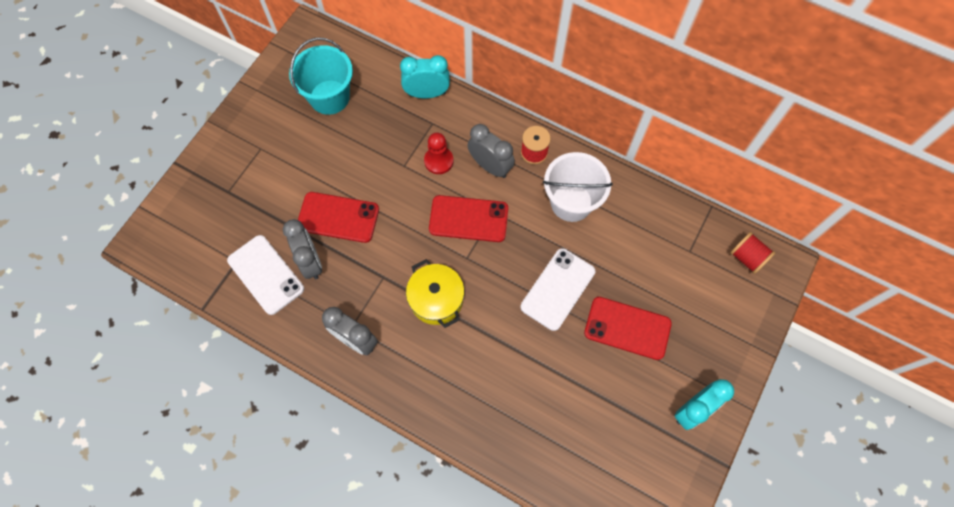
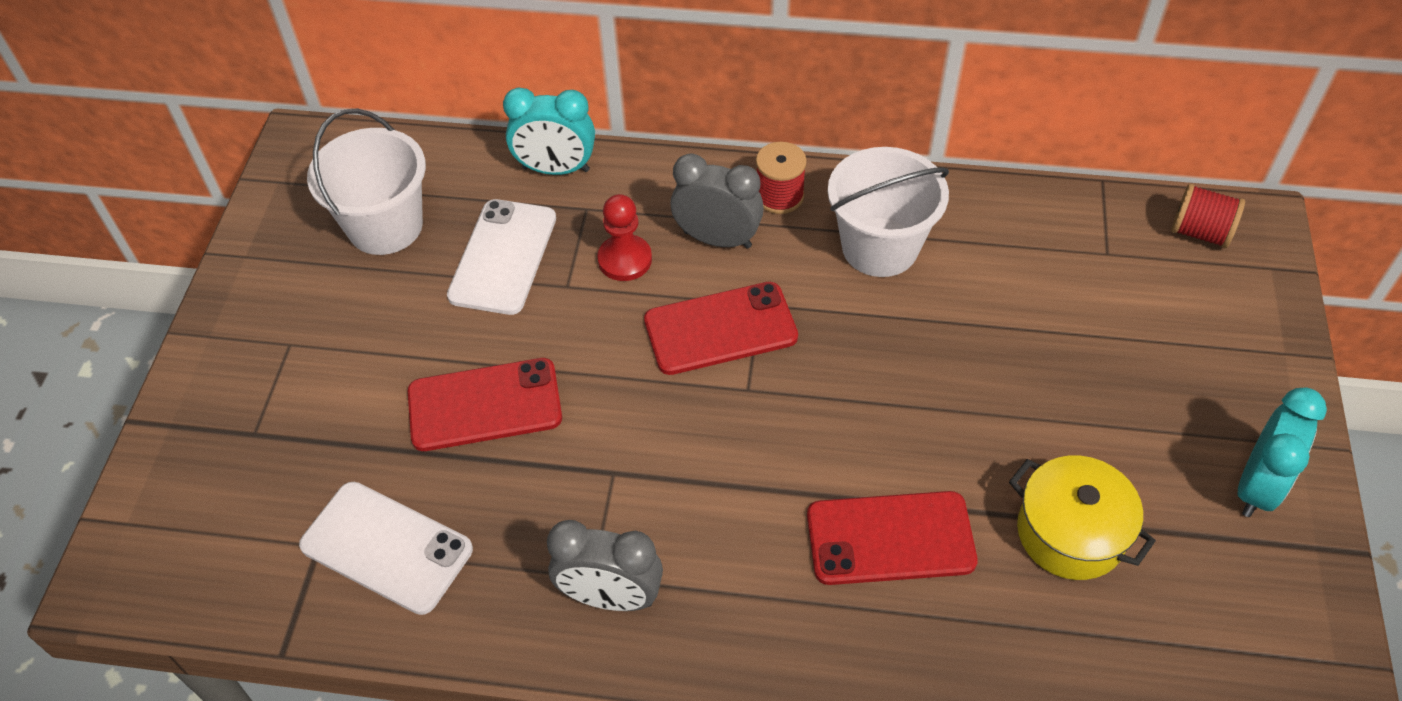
camera: 20 degrees left, 15 degrees down
(310, 261) = (464, 495): grey clock -> none
(329, 97) = (385, 226): turquoise bucket -> white bucket
(427, 93) = (556, 169): turquoise clock -> turquoise clock turned 150 degrees counterclockwise
(436, 299) = (728, 474): yellow pot -> yellow pot (1070, 533)
(557, 289) = (929, 383): white phone -> white phone (503, 257)
(627, 328) = (1077, 401): red phone -> red phone (890, 538)

